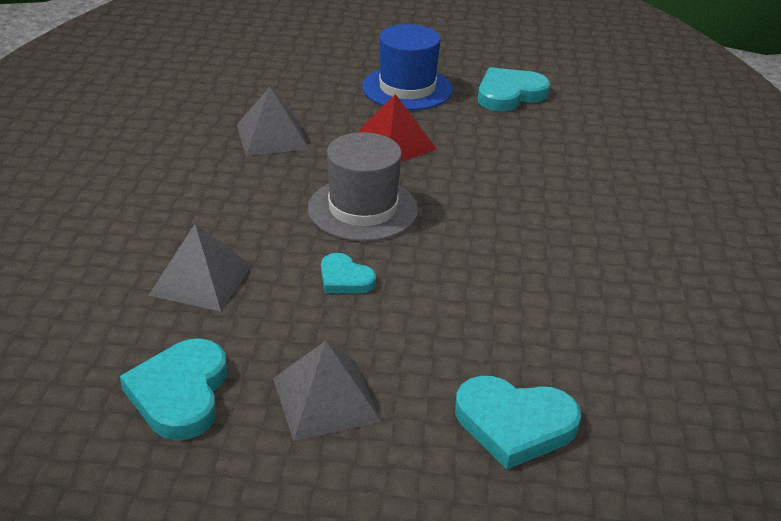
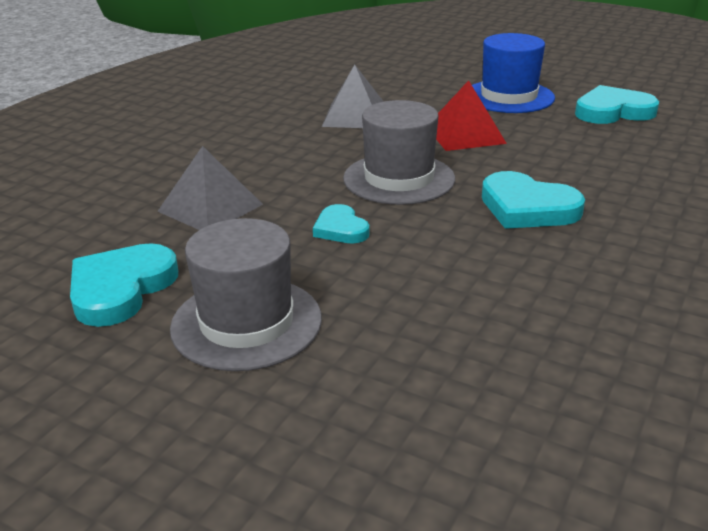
camera: 25 degrees right, 5 degrees down
(326, 399) = (246, 323): grey pyramid -> grey hat
(514, 424) = (427, 390): turquoise heart -> turquoise heart (527, 208)

